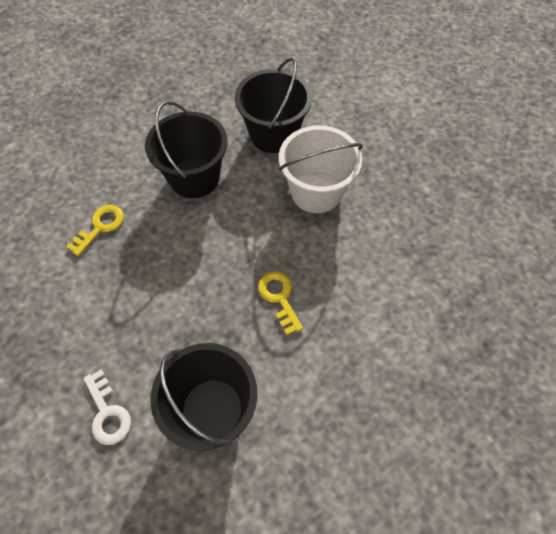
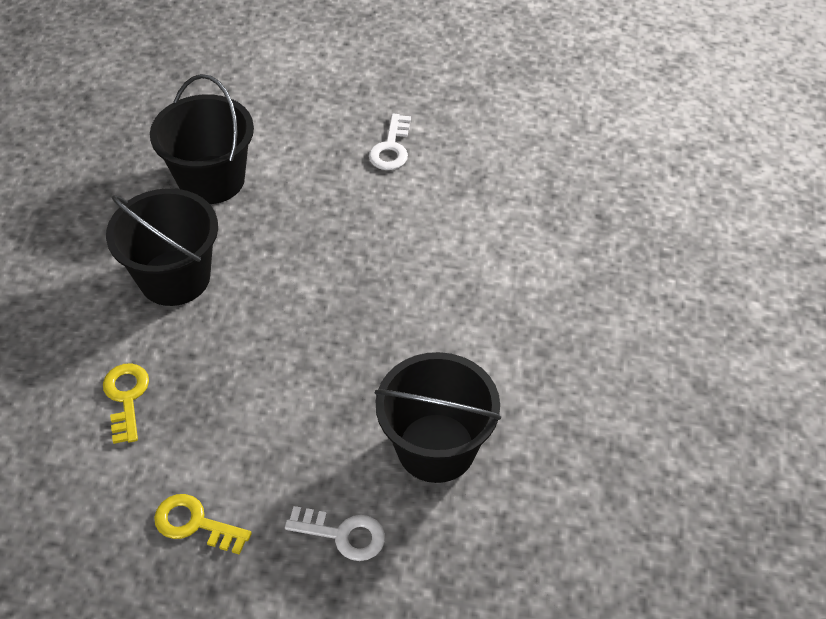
camera: 45 degrees left, 10 degrees down
(279, 298) = (389, 315): yellow key -> yellow key (195, 524)
(316, 192) = (318, 201): white bucket -> none
(395, 190) = (391, 148): none -> white key

